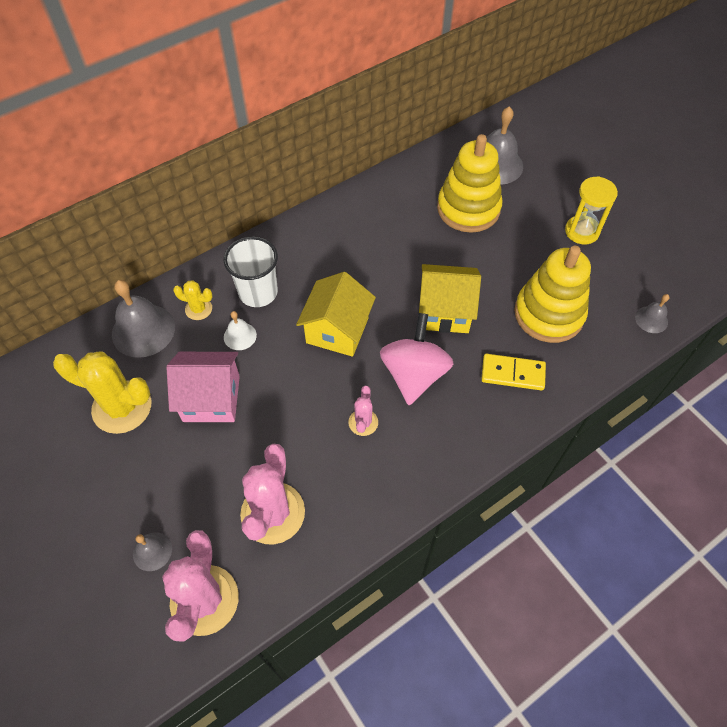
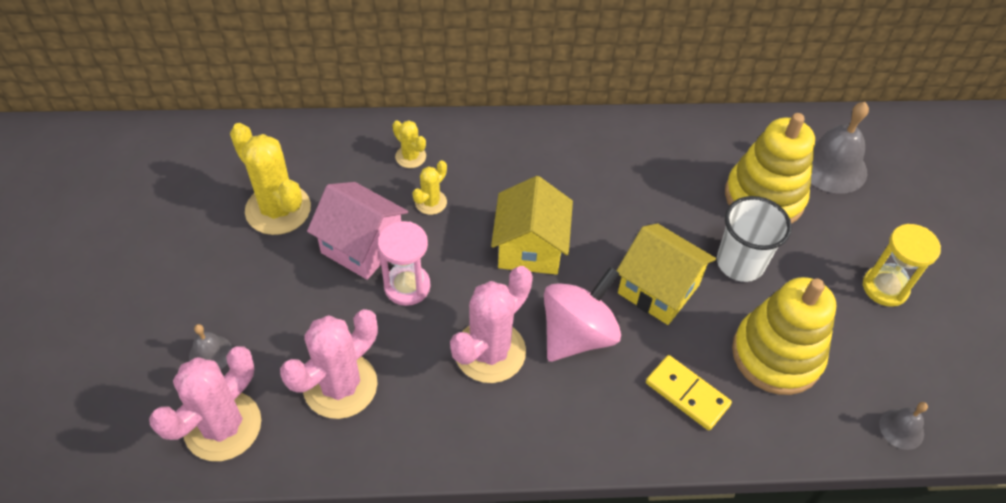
camera: 30 degrees right, 5 degrees down
(143, 330) = (346, 150): grey bell -> none
(240, 336) = (431, 202): white bell -> yellow cactus
(258, 292) = (478, 170): white cup -> white cup (740, 263)
(268, 409) = (407, 286): none -> pink hourglass
(337, 330) = (530, 247): yellow house -> yellow house turned 45 degrees counterclockwise
(363, 422) = (490, 352): pink cactus -> pink cactus, size x2.00

